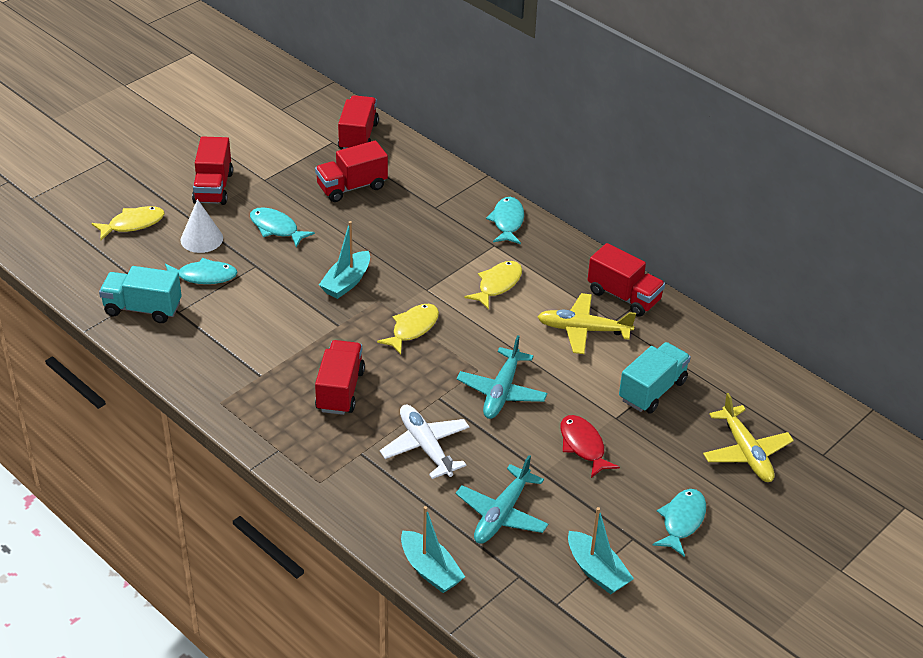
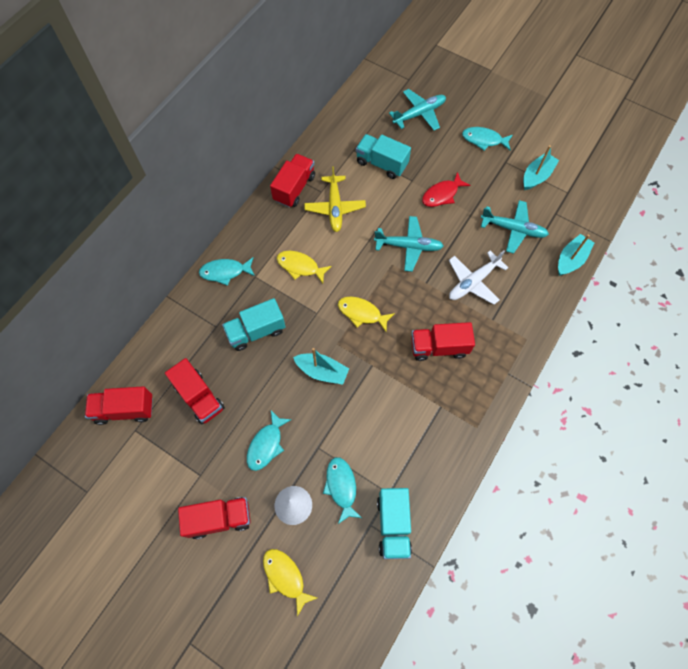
camera: 100 degrees left, 25 degrees up
(418, 237) = (256, 331): none -> turquoise truck
(746, 452) = (419, 114): yellow plane -> turquoise plane

